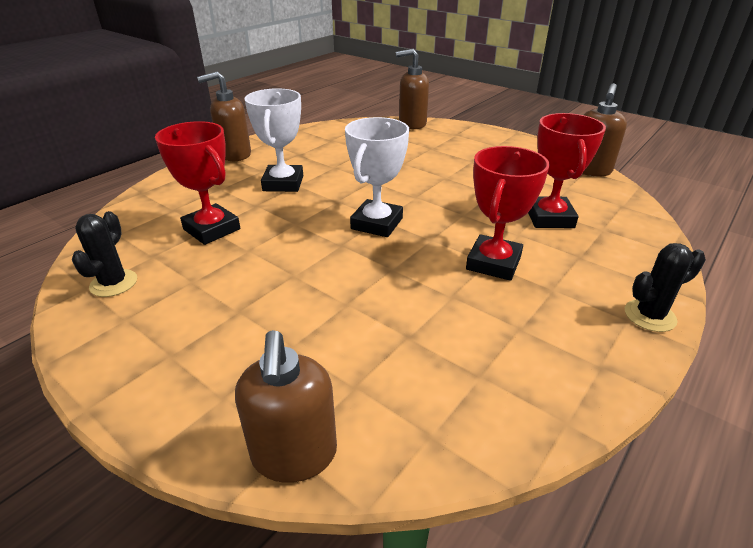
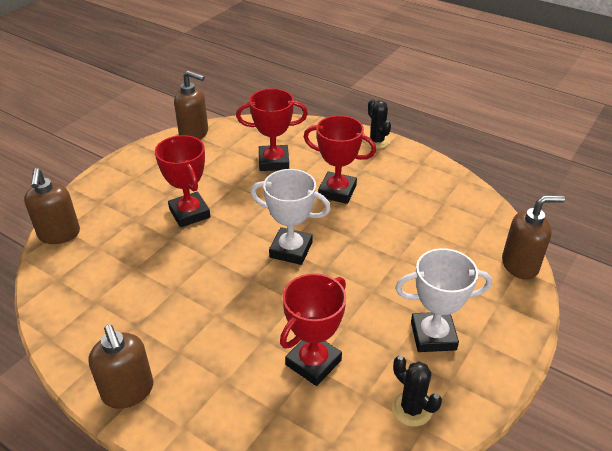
camera: 95 degrees left, 5 degrees up
(114, 283) = (411, 409): black cactus -> black cactus turned 45 degrees clockwise
(283, 183) = (214, 326): white trophy -> white trophy (433, 336)
(441, 170) = (189, 213): none -> red trophy

